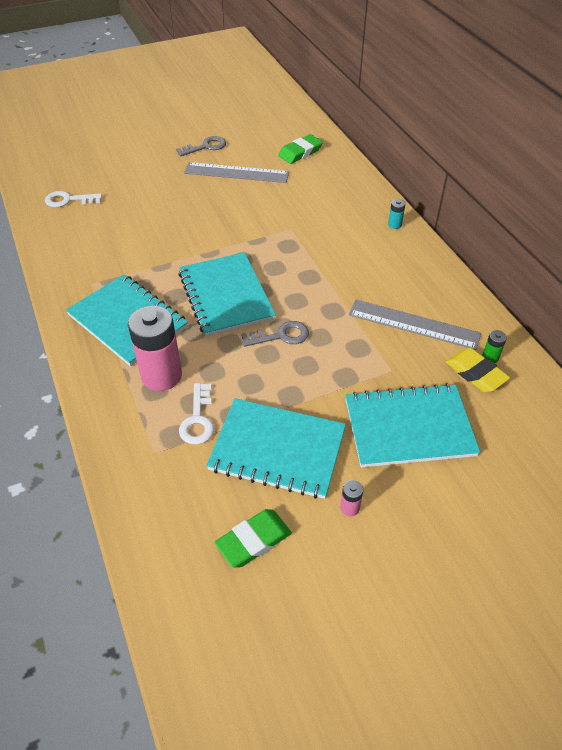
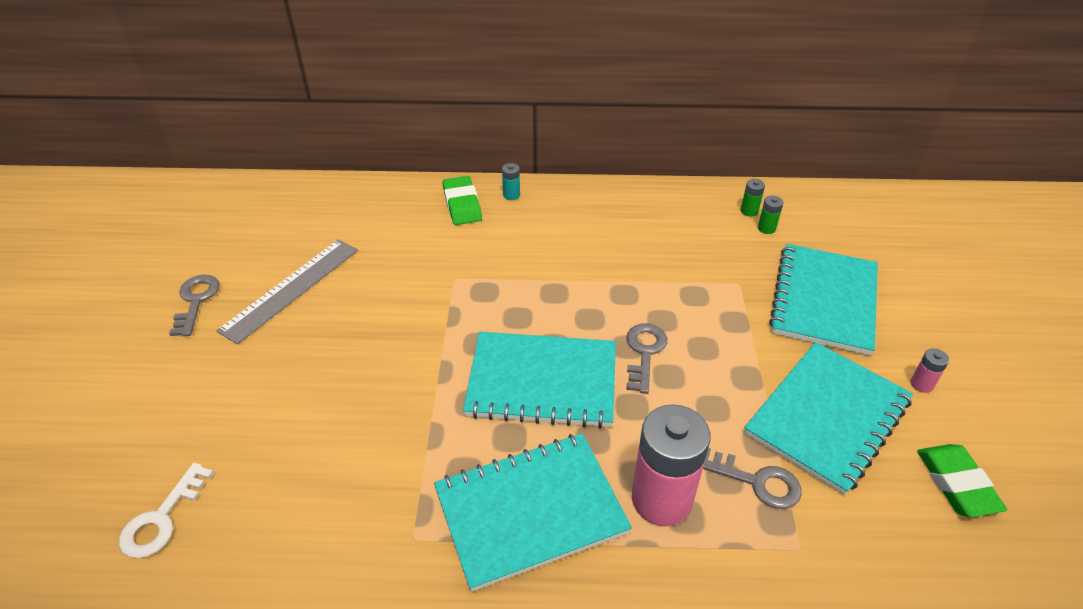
camera: 65 degrees left, 5 degrees down
(198, 419) = (756, 481): white key -> grey key
(300, 152) = (306, 217): green eraser -> green eraser (462, 204)
(414, 324) = (678, 241): grey ruler -> none
(475, 373) = (766, 228): yellow eraser -> green battery

